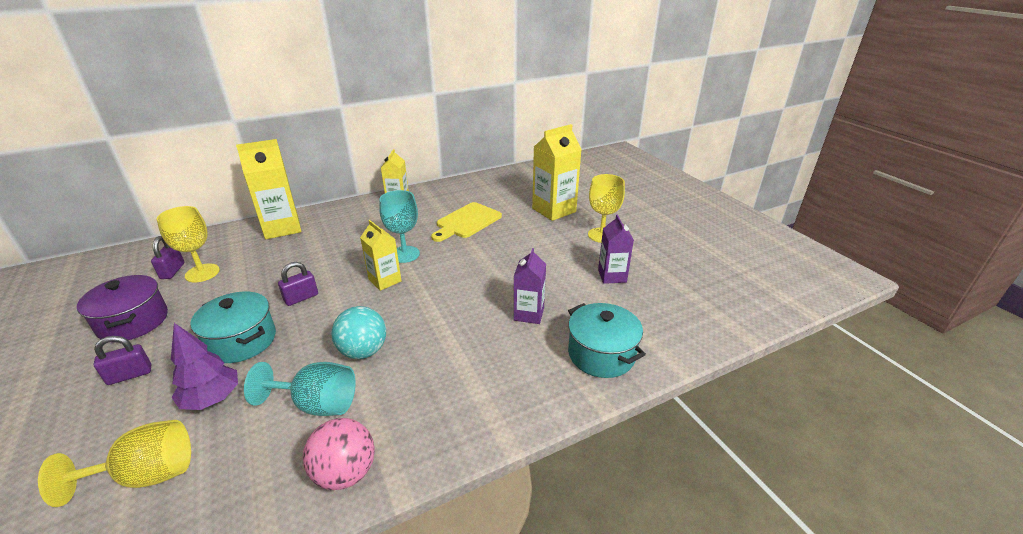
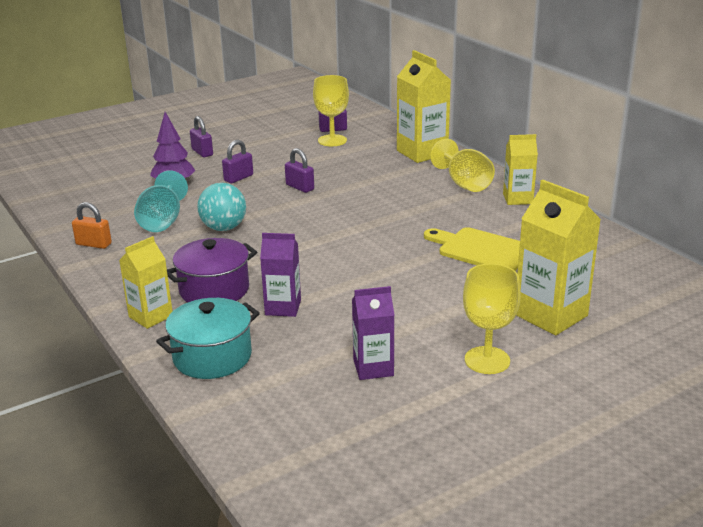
camera: 85 degrees right, 5 degrees down
(133, 322) = (262, 136): purple pot -> purple pot (214, 290)
(146, 475) = (111, 183): yellow goblet -> yellow goblet (464, 183)
(242, 341) = (238, 178): turquoise pot -> purple padlock
(345, 473) = (94, 244): pink ball -> orange padlock
(385, 280) = (335, 219): yellow carton -> yellow carton (151, 316)
(405, 254) = (388, 222): turquoise goblet -> none

